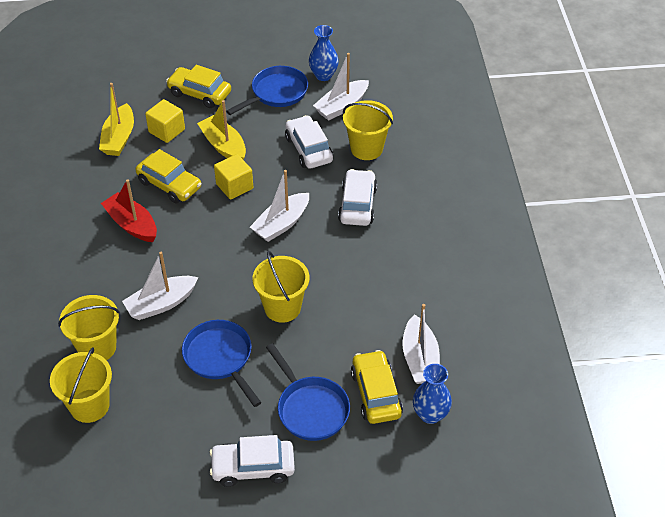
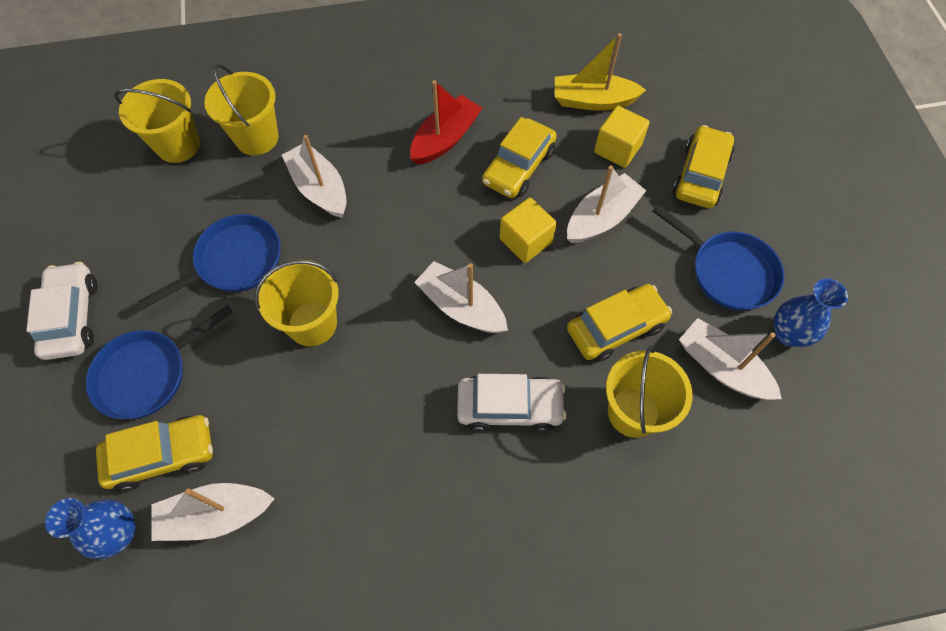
camera: 85 degrees right, 15 degrees up
(223, 146) = (601, 218): yellow boat -> white boat
(308, 149) = (615, 327): white car -> yellow car

